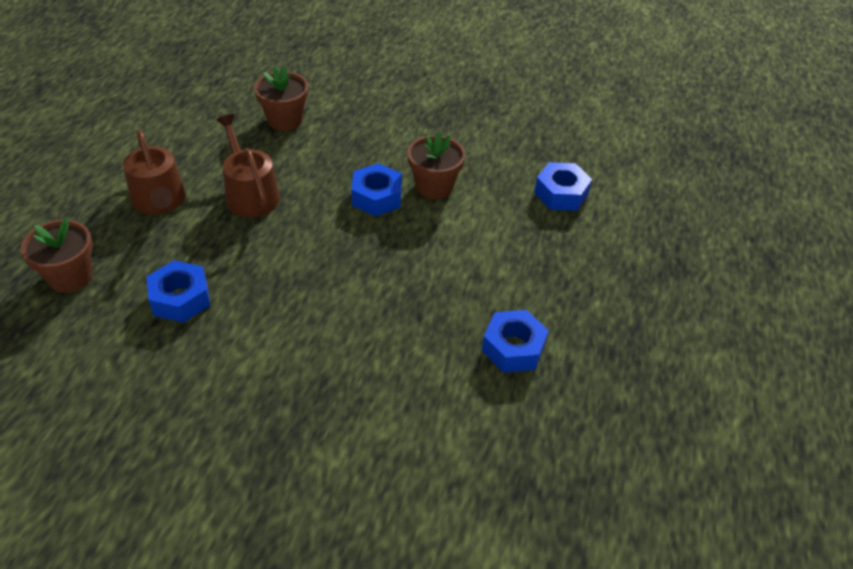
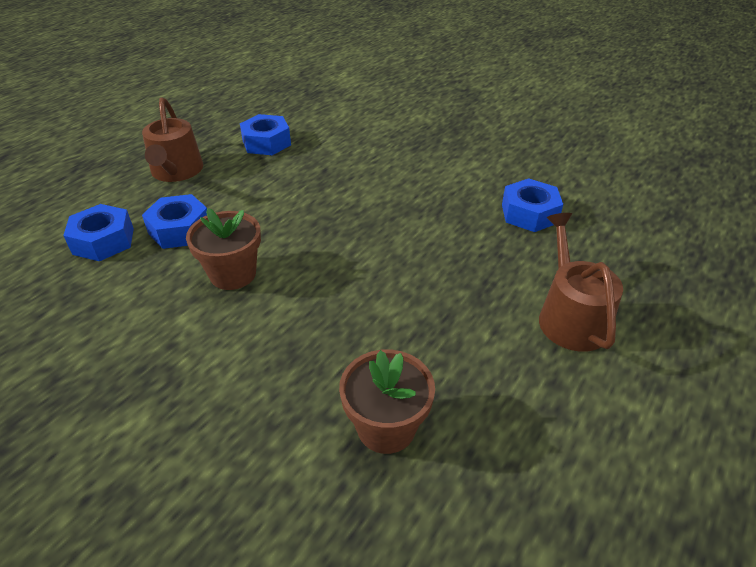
camera: 160 degrees left, 5 degrees down
(70, 277) = (645, 249): brown flower pot -> none
(250, 193) = (456, 306): brown watering can -> brown watering can (176, 172)
(377, 197) = (306, 274): blue nut -> blue nut (180, 230)

